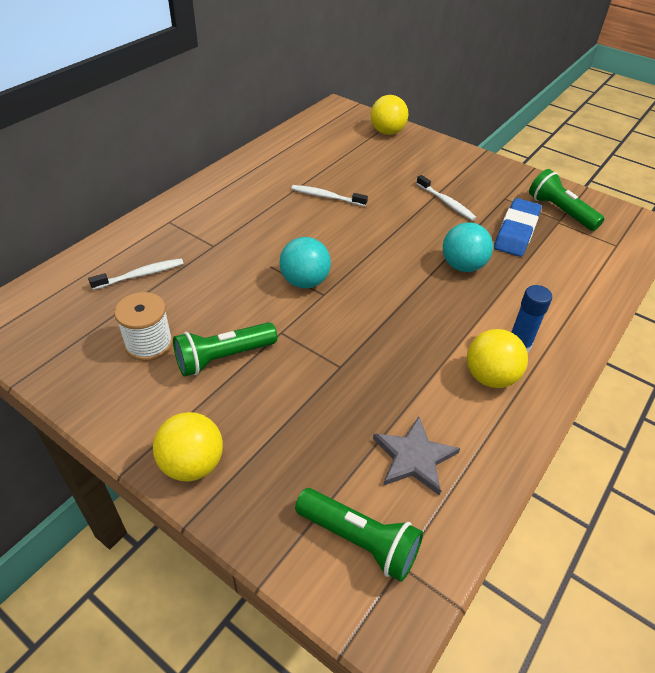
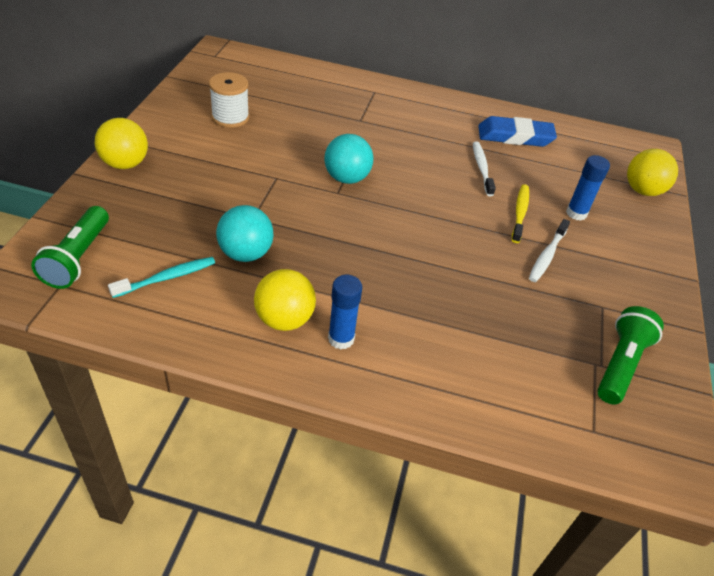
camera: 65 degrees right, 0 degrees up
(140, 275) = (301, 95): white toothbrush -> none
(223, 358) = (232, 154): green flashlight -> none
(392, 197) = (520, 213): none -> yellow toothbrush
(402, 171) = (576, 213): none -> blue glue stick
(414, 457) = (167, 278): grey star -> turquoise toothbrush
(462, 266) = (442, 281): turquoise ball -> turquoise ball (245, 253)
(516, 231) = (541, 322): blue eraser -> blue eraser (515, 136)

